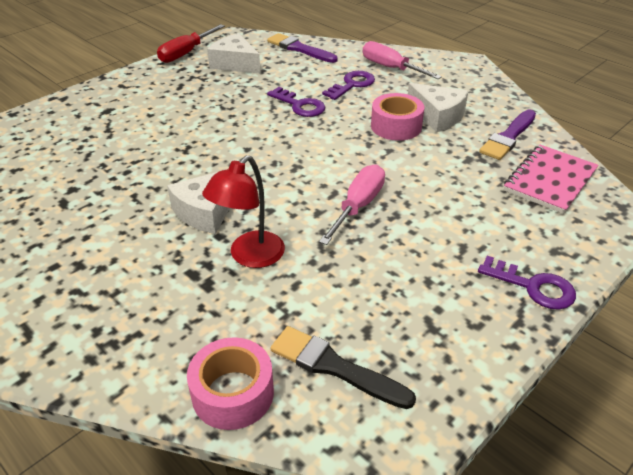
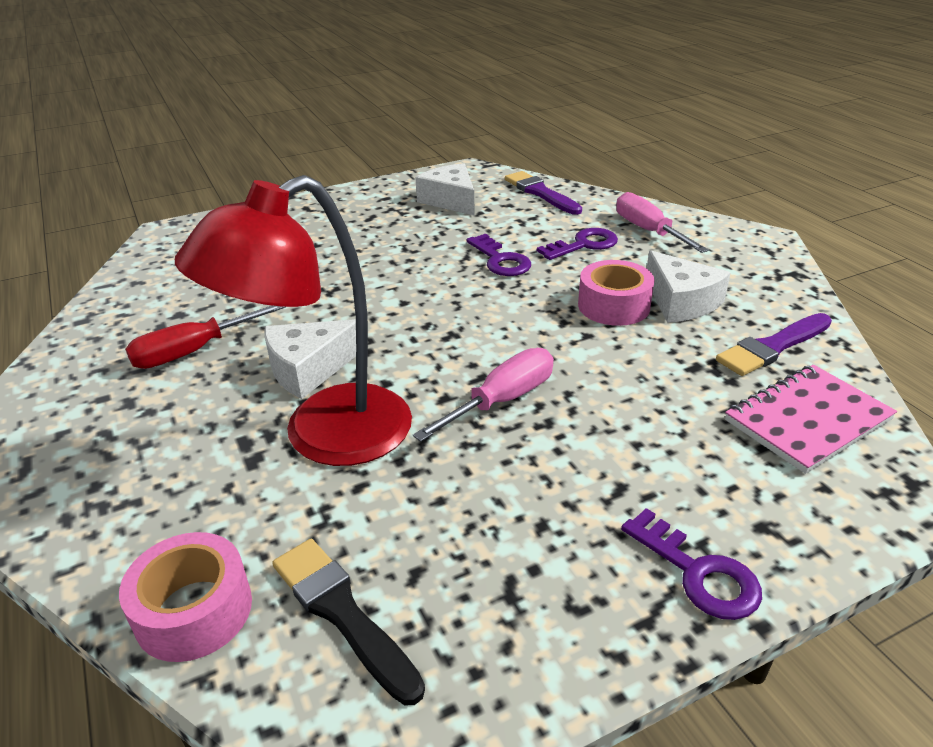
camera: 20 degrees right, 5 degrees down
(186, 53) = (401, 181): red screwdriver -> red screwdriver (194, 351)
(250, 257) = (325, 436): red lamp -> red lamp, size x1.70

